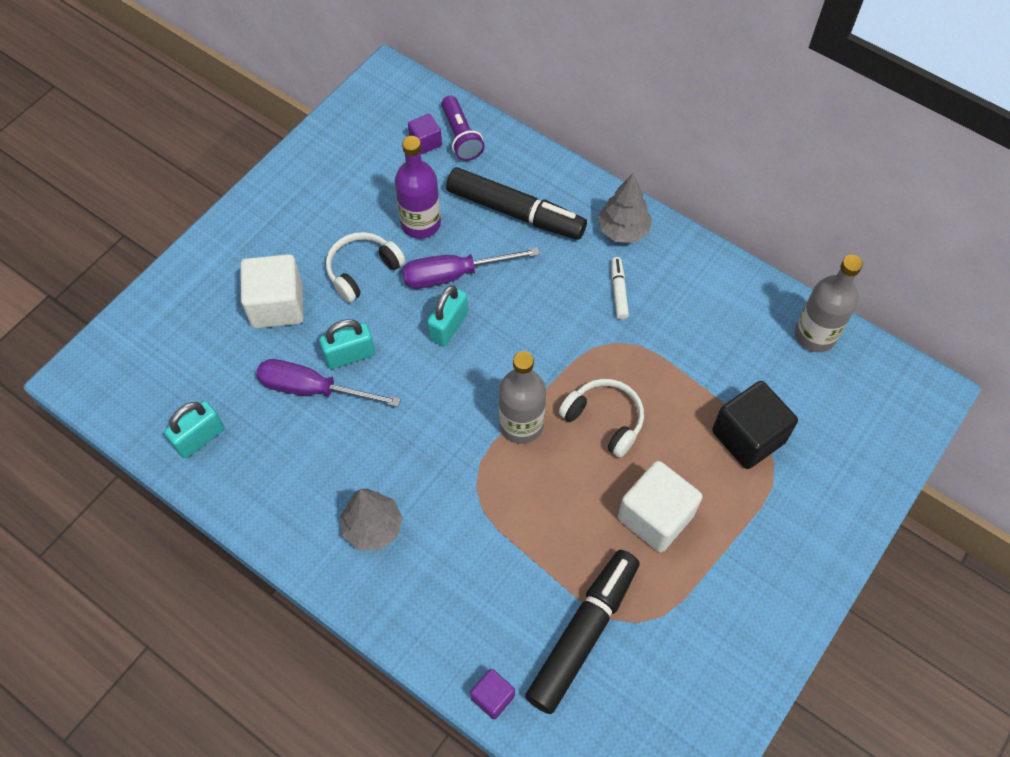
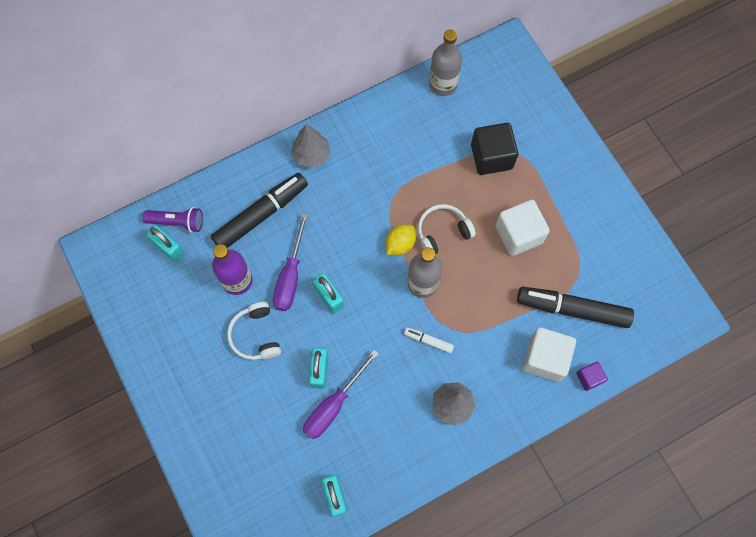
camera: 65 degrees left, 10 degrees up
(277, 305) = (254, 405): white cube -> white cube (545, 358)
(425, 142) = (168, 248): purple cube -> turquoise padlock
(560, 376) = (400, 244): none -> yellow lemon
(583, 633) = (572, 309): black marker -> black marker turned 45 degrees counterclockwise
(618, 291) = (356, 180): white marker -> white marker (428, 341)

